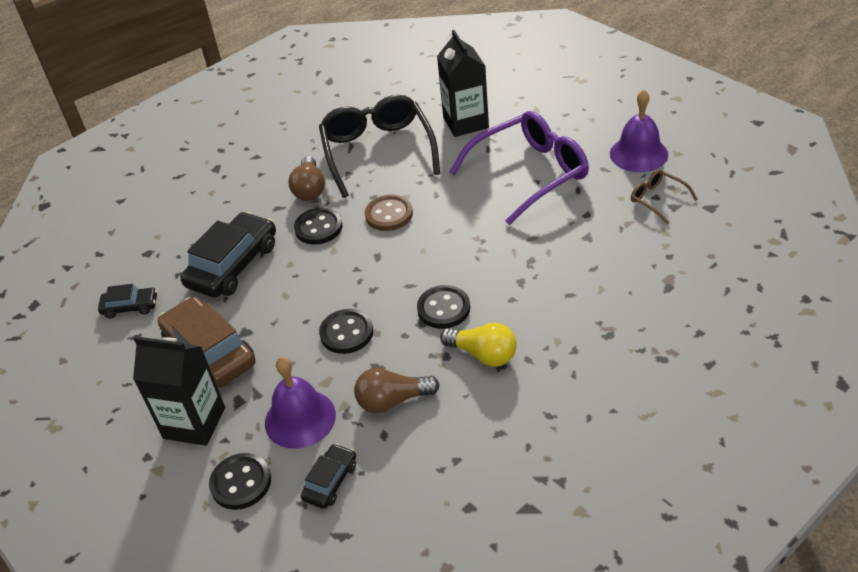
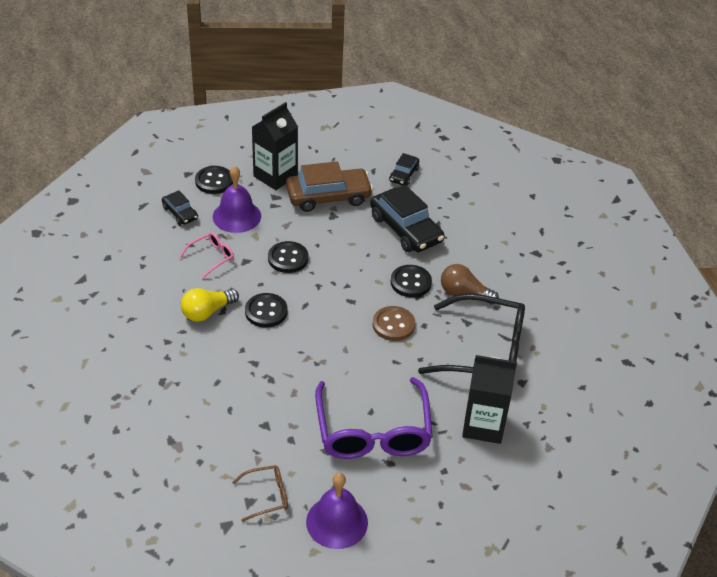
camera: 110 degrees right, 0 degrees up
(393, 400) = (211, 257): brown light bulb -> pink glasses

